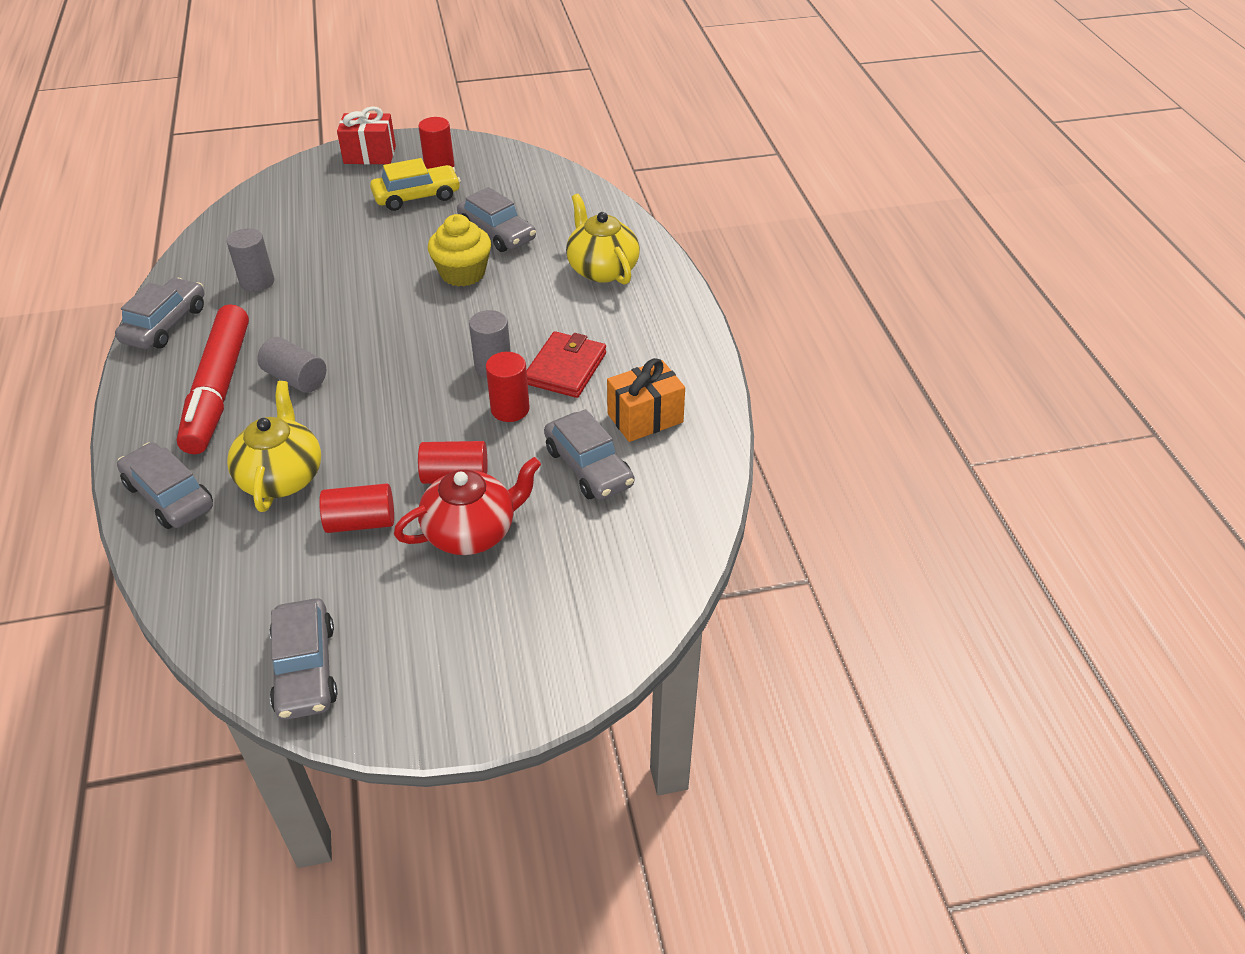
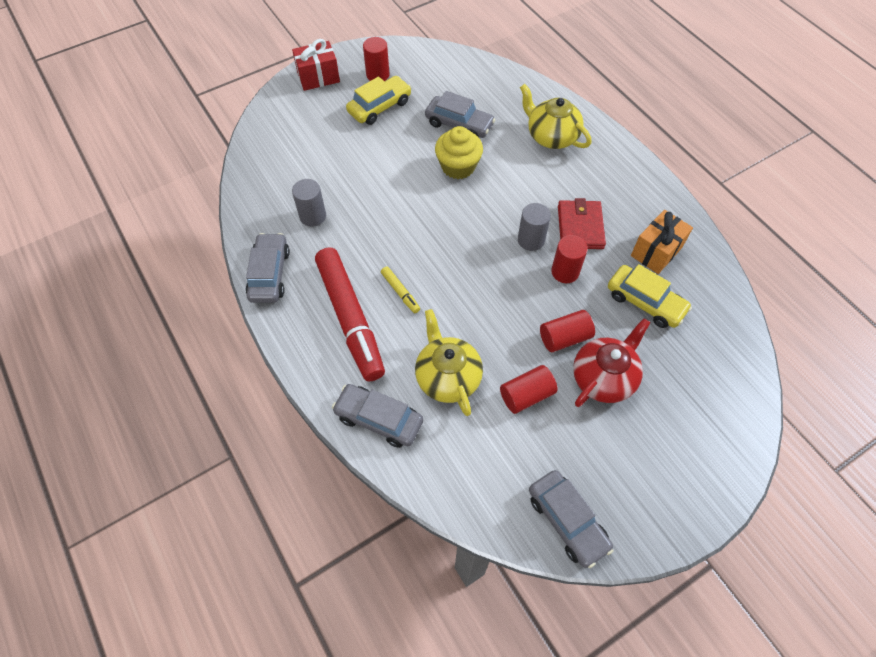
camera: 20 degrees left, 15 degrees up
(296, 378) = (400, 292): grey cylinder -> yellow marker
(588, 467) = (645, 302): grey car -> yellow car

